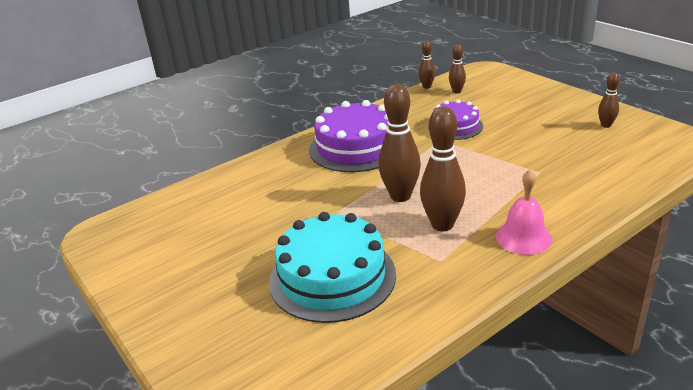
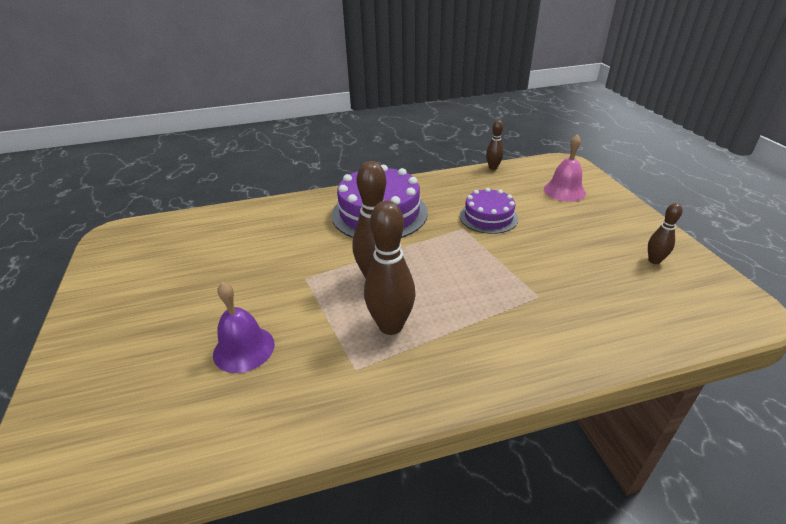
camera: 20 degrees right, 5 degrees up
(332, 277) = (244, 349): turquoise cake -> purple bell
(457, 91) = (518, 179): brown bowling pin -> none
(523, 237) = (462, 373): pink bell -> pink bell (564, 191)

